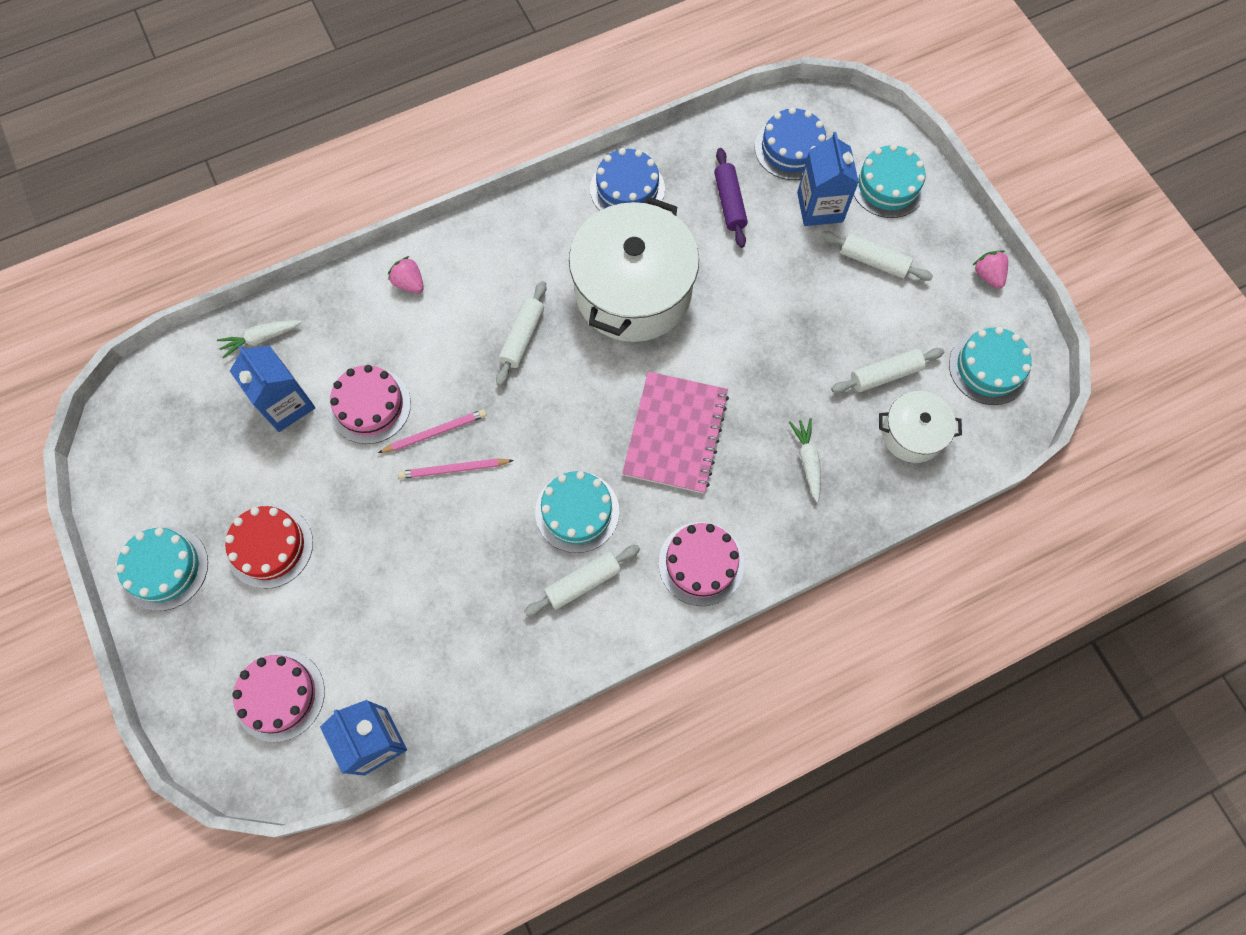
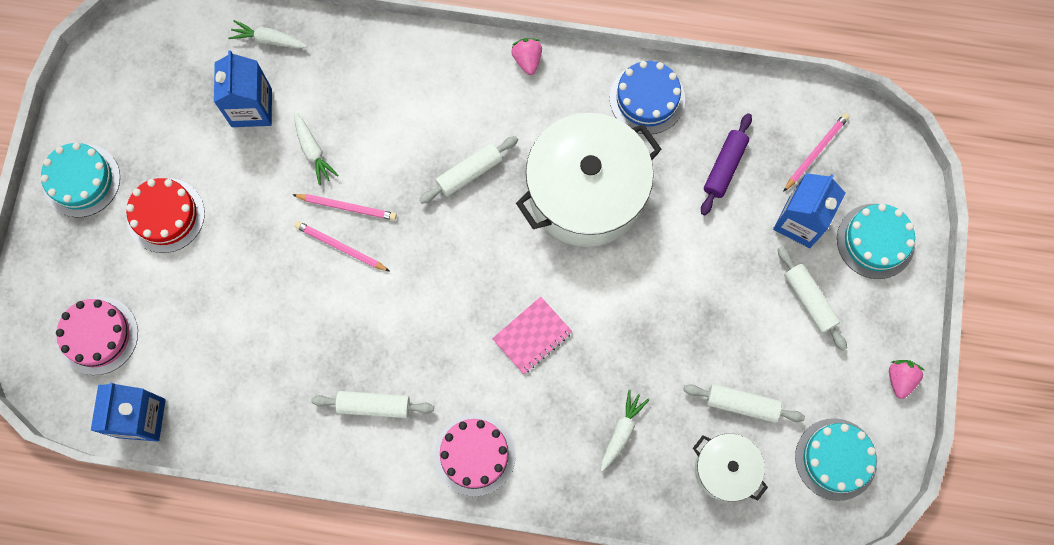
camera: 35 degrees right, 5 degrees up
(370, 406) = (313, 151): pink cake -> white carrot
(409, 283) = (412, 67): pink strawberry -> pink strawberry (527, 60)
(577, 511) = (409, 346): turquoise cake -> none
(675, 433) = (532, 336): pink notebook -> pink notebook, size x0.60
(791, 148) = (816, 152): blue cake -> pink pencil

